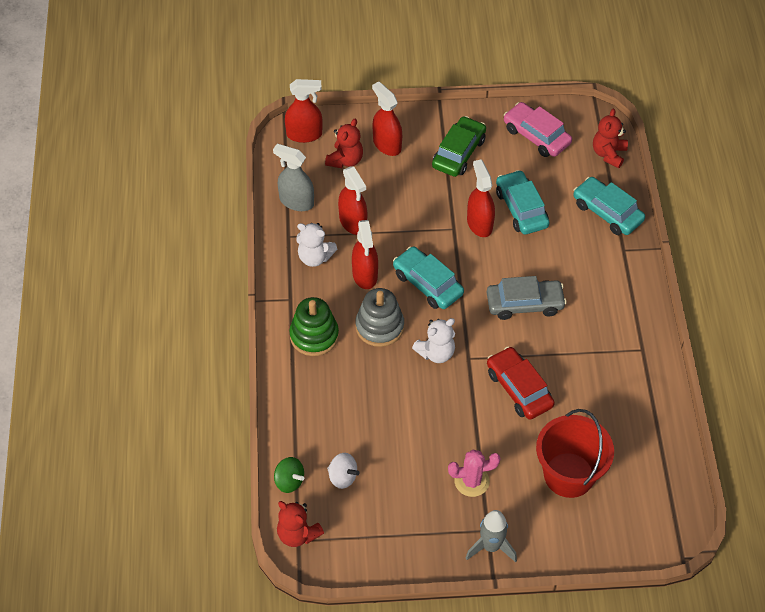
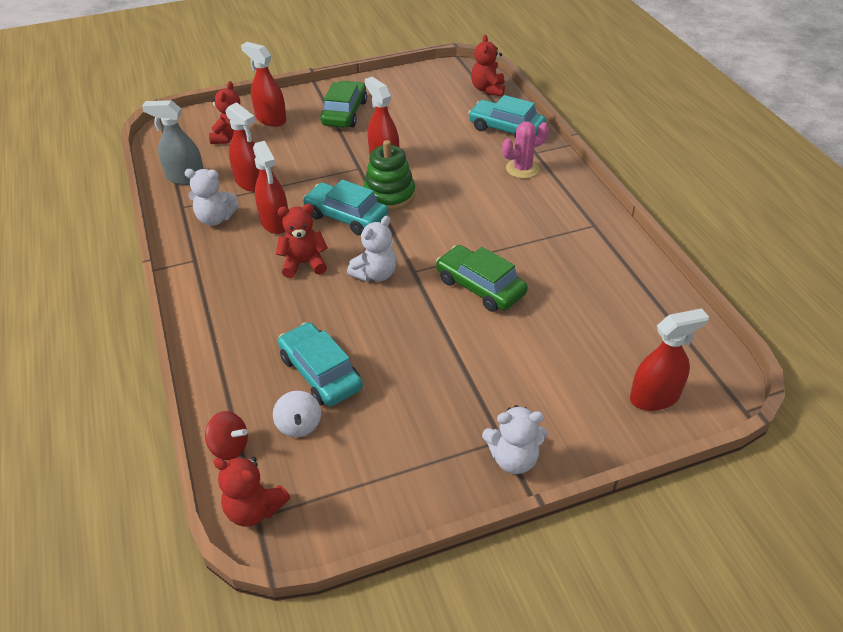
camera: 15 degrees left, 10 degrees down
(289, 481) = (229, 447): green spinning top -> red spinning top
(304, 134) = (184, 126): red spray bottle -> red spray bottle (654, 397)
(314, 336) = (230, 287): green stacking toy -> green stacking toy (389, 195)
(342, 477) = (299, 425): white spinning top -> white spinning top turned 60 degrees clockwise
(379, 326) = (304, 264): grey stacking toy -> red teddy bear
(471, 481) = (462, 391): pink cactus -> pink cactus (522, 169)
(491, 547) = (513, 458): grey rocket -> white teddy bear
(519, 389) = (480, 287): red car -> green car
(521, 209) = (422, 141): turquoise car -> turquoise car (320, 373)
(524, 304) = (455, 213): grey car -> none
(536, 136) = (415, 89): pink car -> none
(569, 475) = (572, 357): red bucket -> none

